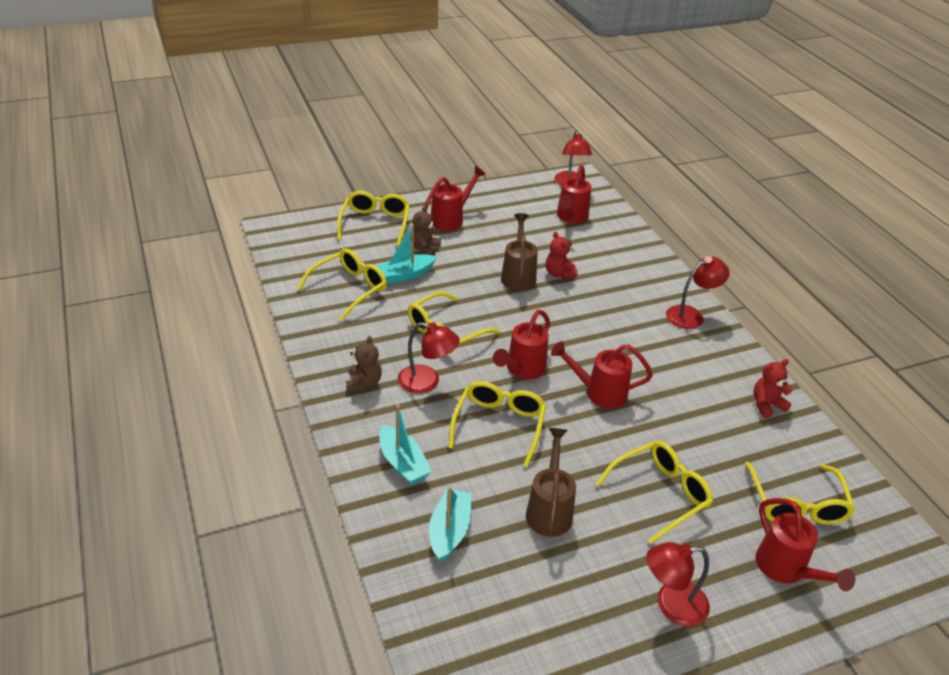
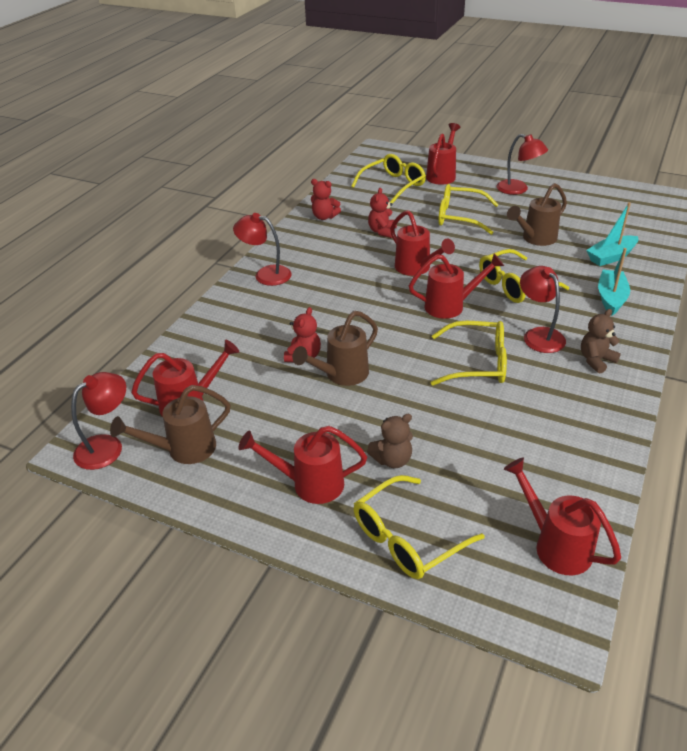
camera: 130 degrees left, 0 degrees up
(299, 256) = (556, 545): none -> red watering can
(349, 288) = (529, 459): yellow glasses -> none
(405, 275) = (450, 440): turquoise boat -> none
(534, 200) = (184, 449): none -> brown watering can
(691, 420) = (382, 231): none -> red teddy bear

